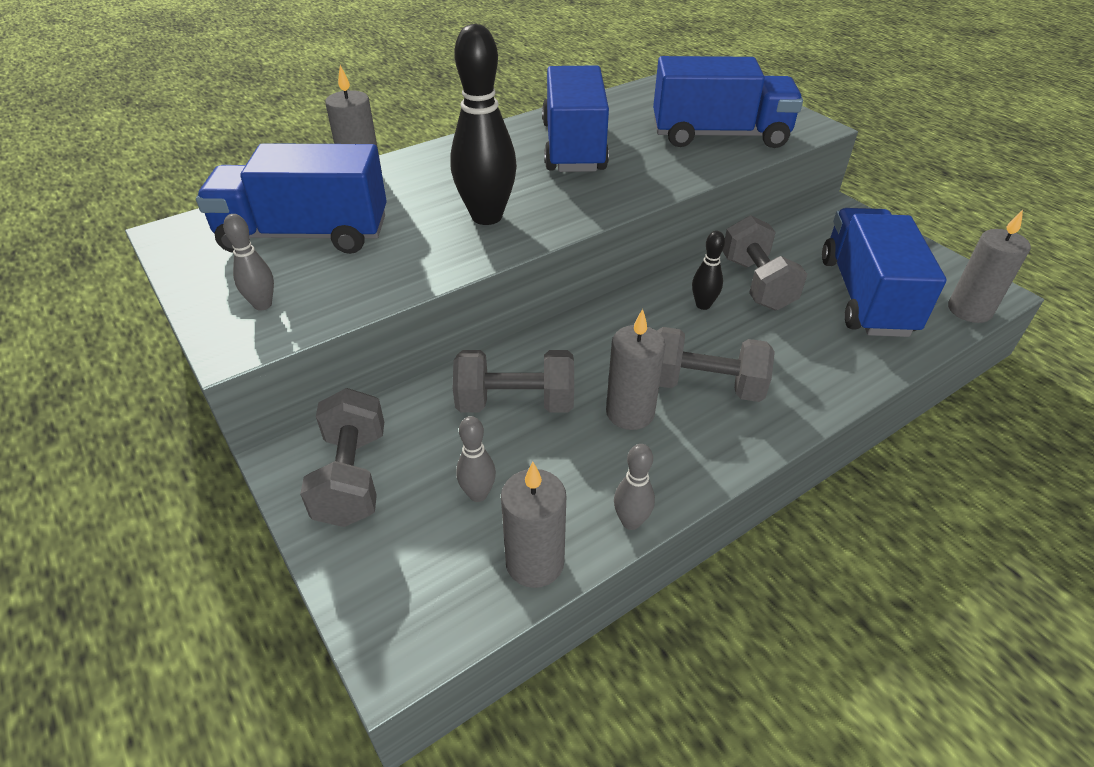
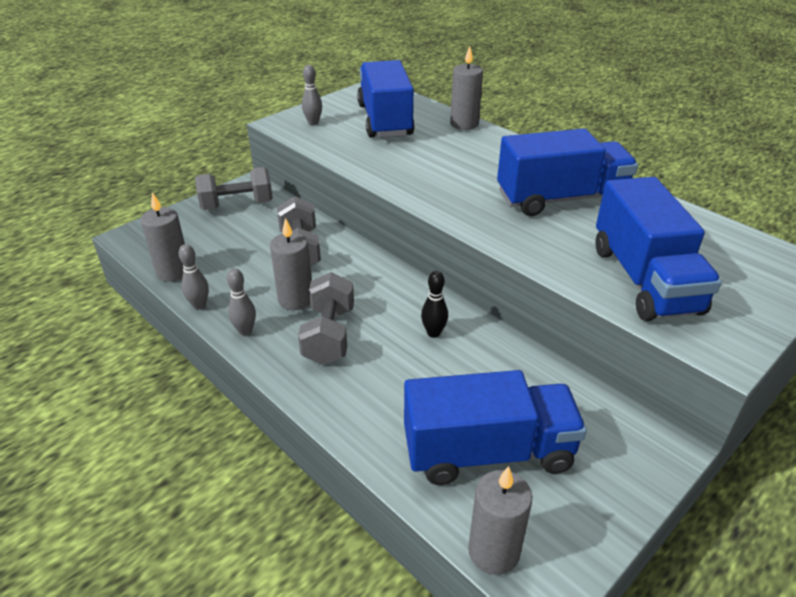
camera: 80 degrees right, 5 degrees down
(478, 494) = (223, 246): grey bowling pin -> grey bowling pin (245, 331)
(487, 216) = (430, 174): black bowling pin -> none
(757, 283) = (479, 368): grey dumbbell -> none

